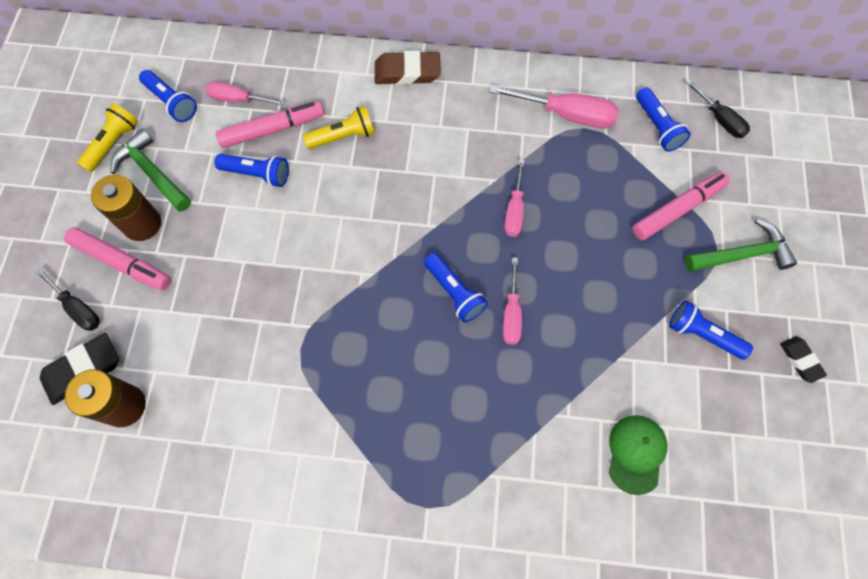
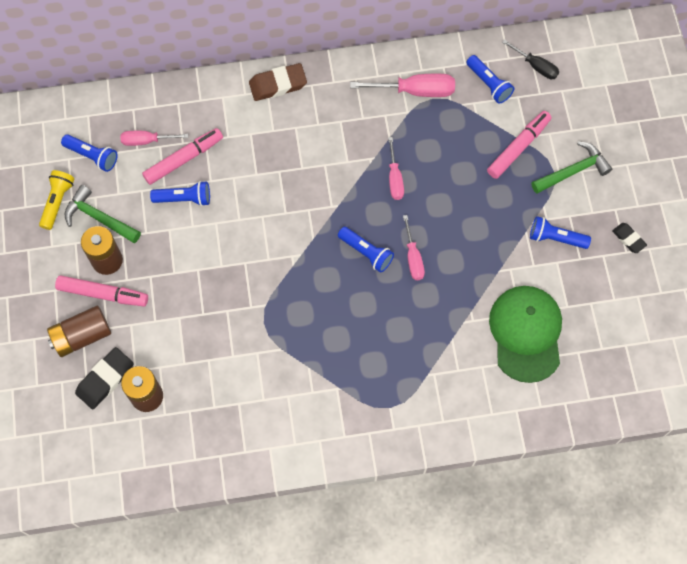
camera: 15 degrees left, 0 degrees up
(77, 308) = (82, 336): black screwdriver -> brown battery
(343, 136) = (243, 151): yellow flashlight -> none
(636, 453) = (526, 333): green cap -> green cap, size x1.75

